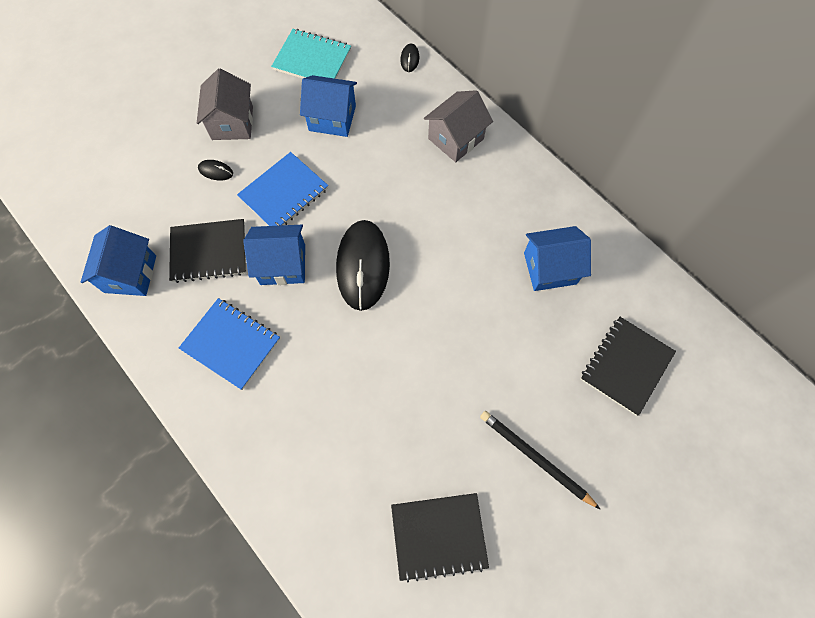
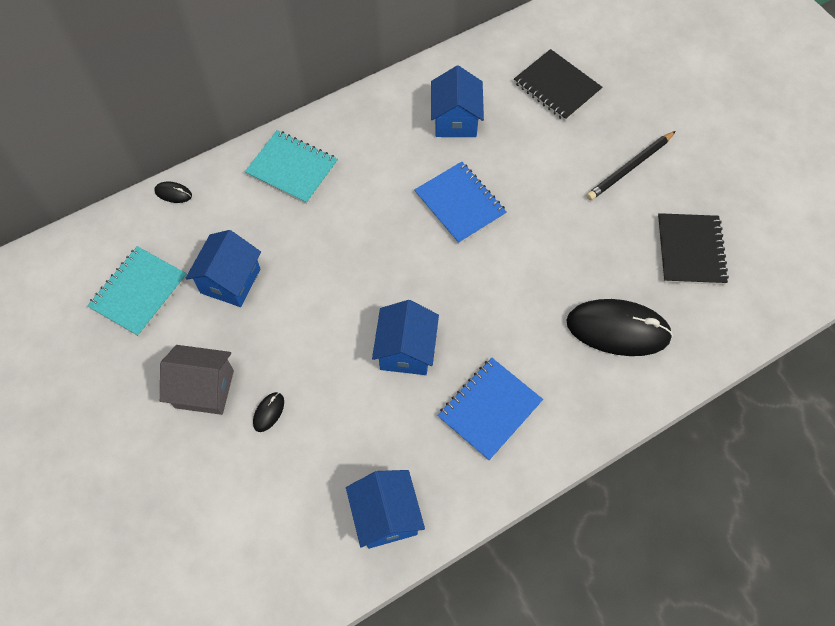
camera: 80 degrees left, 5 degrees down
(130, 274) = (386, 516): blue house -> blue house turned 60 degrees clockwise
(209, 252) = (375, 426): black notebook -> none
(284, 193) = (317, 341): blue notebook -> blue notebook (460, 204)
(363, 266) = (423, 274): black mouse -> black mouse (618, 329)
(455, 139) = (292, 168): grey house -> turquoise notebook

